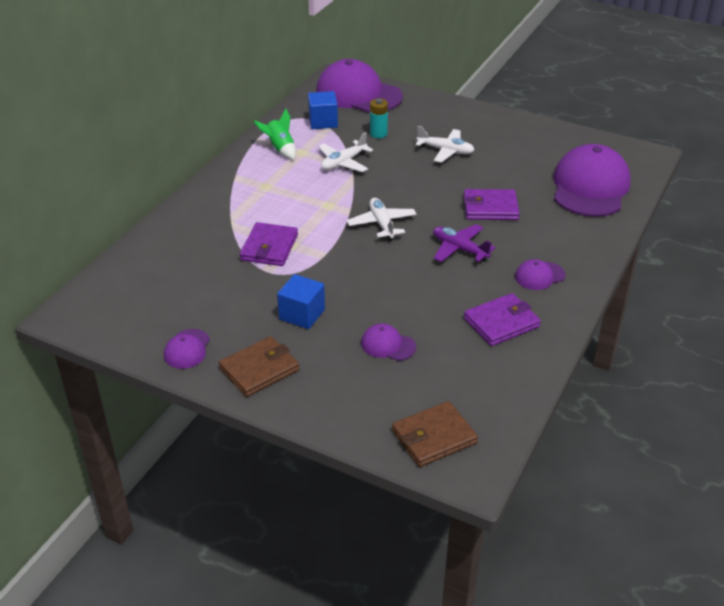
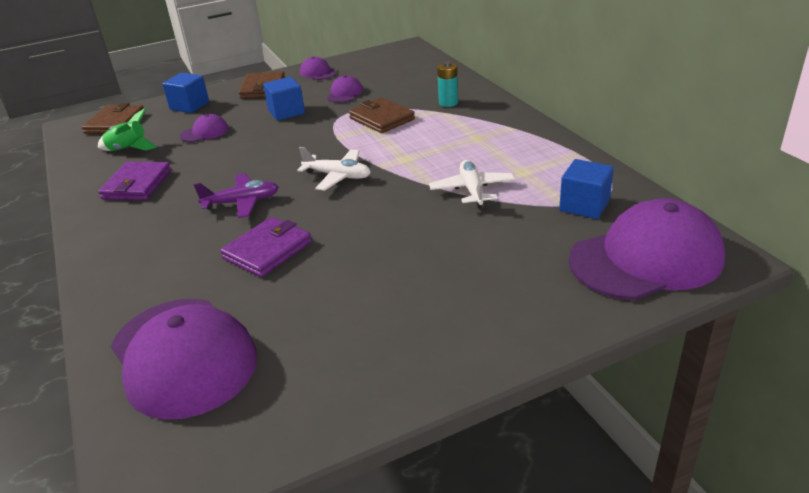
camera: 130 degrees right, 5 degrees down
(269, 247) = (381, 119): purple wallet -> brown wallet
(280, 149) = (544, 162): green rocket -> green rocket (128, 149)
(346, 402) = (189, 106): none -> blue cube
(378, 134) = (513, 235): turquoise battery -> turquoise battery (448, 103)
(445, 151) = (414, 271): white plane -> none
(539, 276) = (141, 229): purple cap -> purple cap (345, 93)

